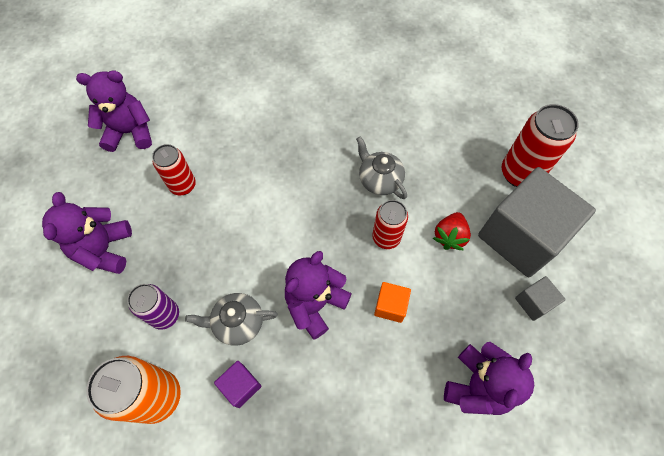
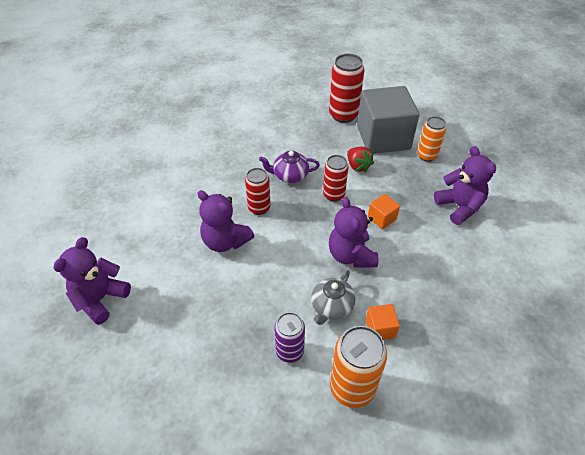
camera: 55 degrees left, 15 degrees down
(104, 249) = (195, 369): purple teddy bear -> purple teddy bear (225, 241)
(183, 185) = (188, 286): red can -> red can (259, 208)
(241, 386) = (380, 328): purple cube -> orange cube
(379, 180) = (290, 176): grey teapot -> purple teapot
(533, 302) = (427, 156): grey cube -> orange can

